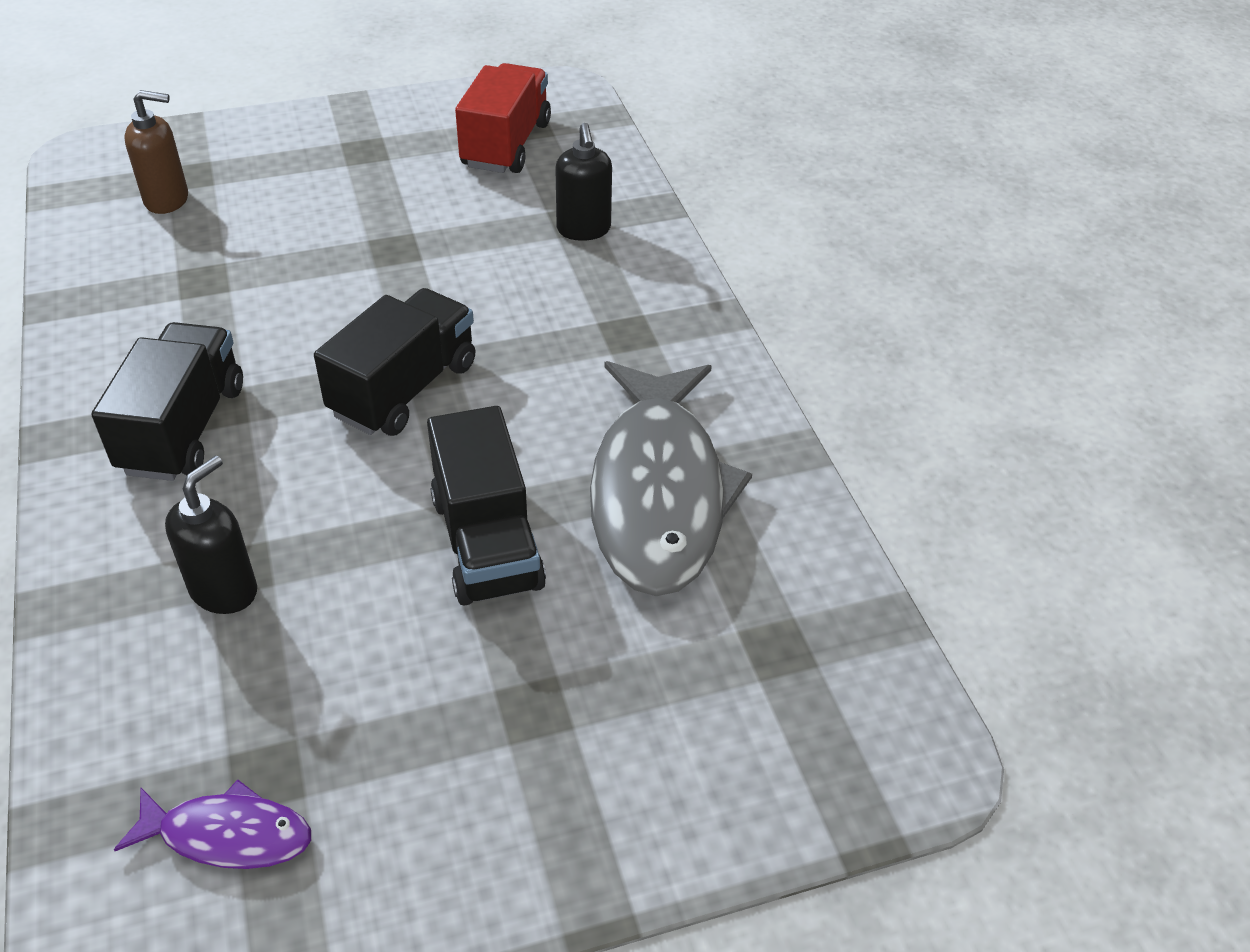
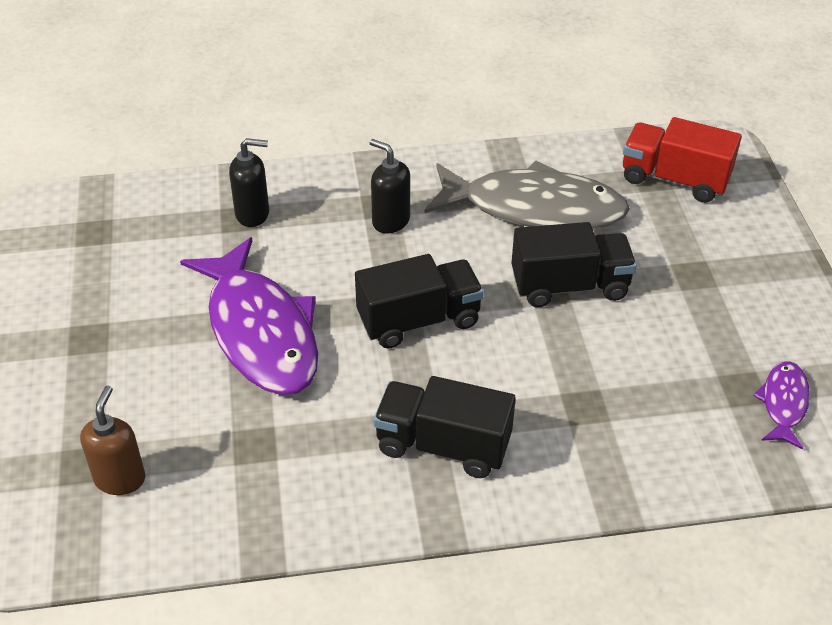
camera: 80 degrees left, 0 degrees up
(224, 590) = (604, 413): black soap dispenser -> black soap dispenser (390, 221)
(378, 261) = (260, 332): none -> purple fish
(404, 389) = (419, 320): black truck -> black truck turned 120 degrees clockwise
(506, 145) = (116, 248): red truck -> red truck (674, 179)

